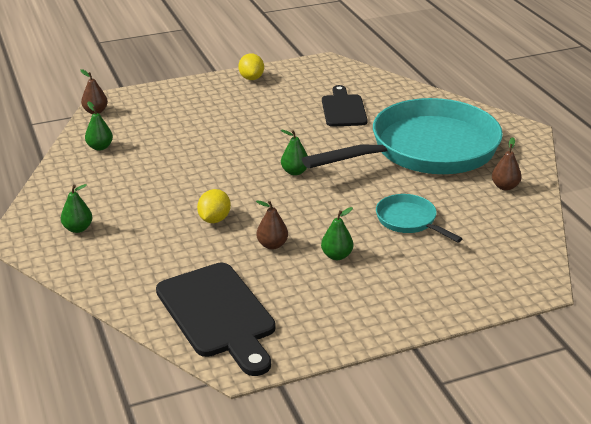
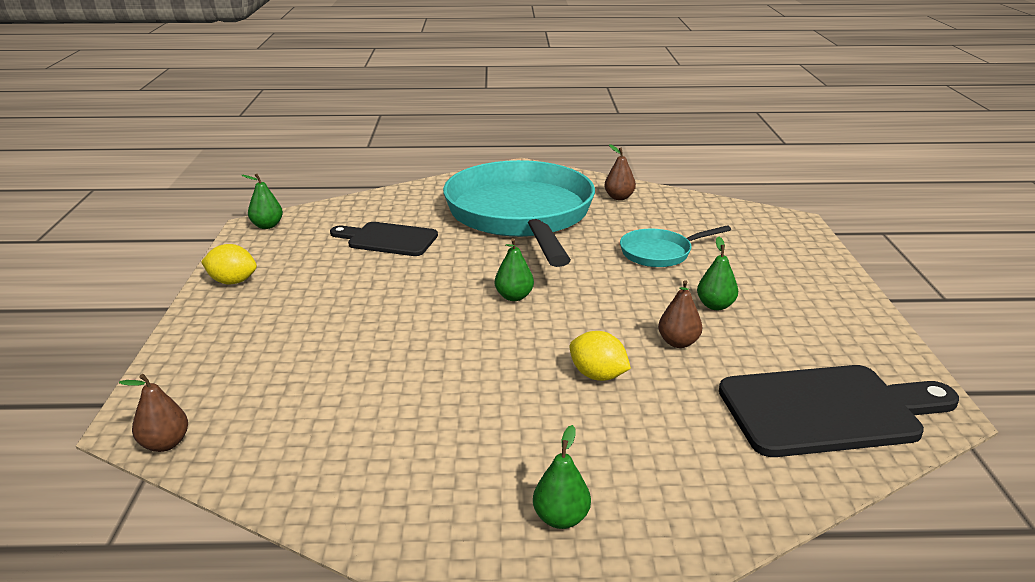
camera: 70 degrees left, 5 degrees down
(100, 147) = (302, 456): green pear -> green pear (267, 226)

